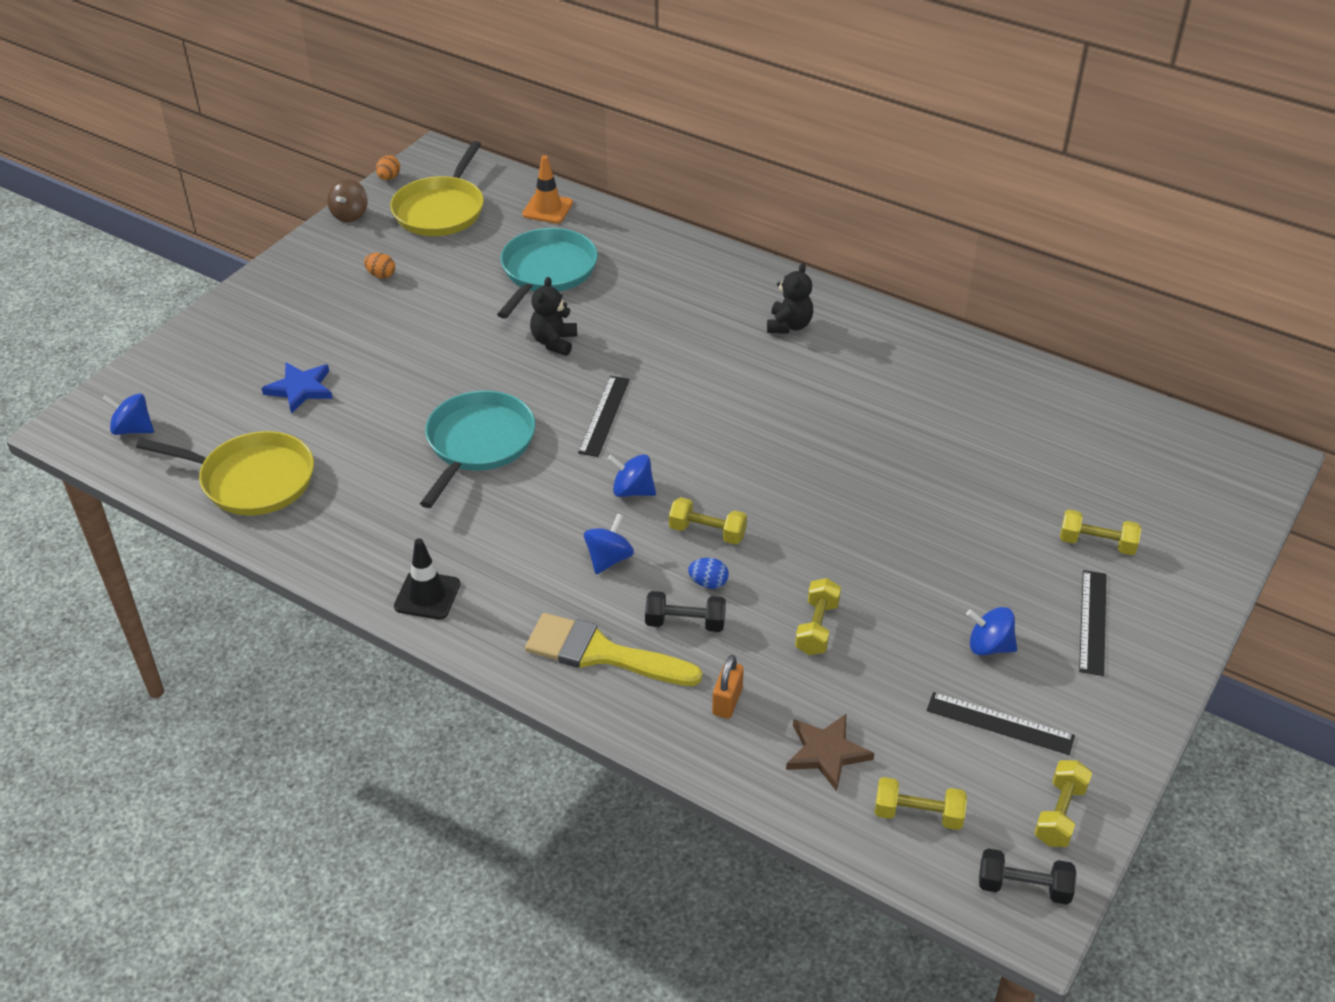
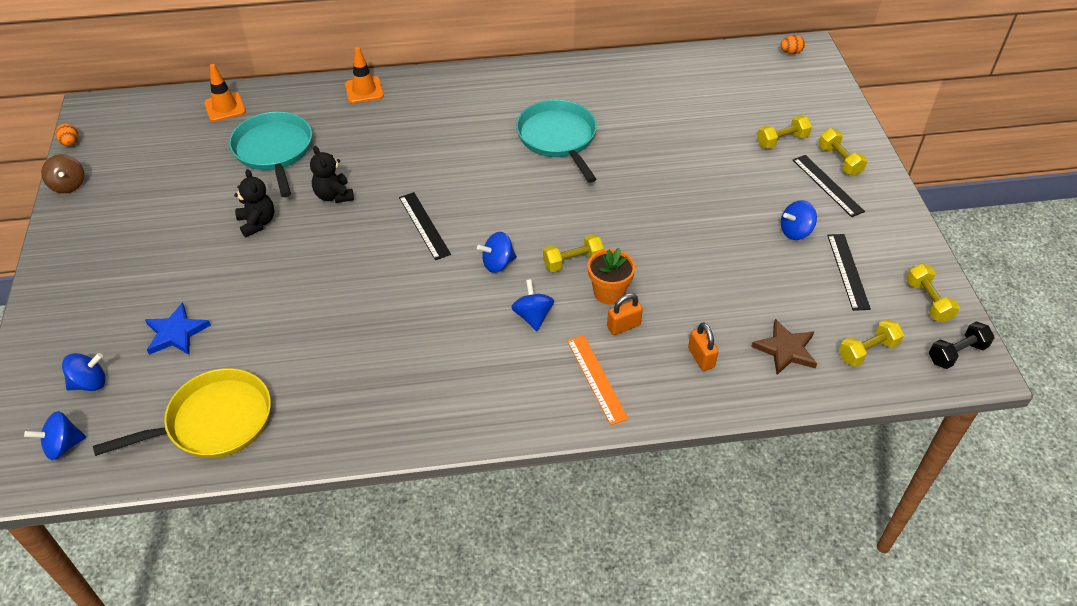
camera: 40 degrees left, 5 degrees up
(199, 391) = (90, 383): none -> blue spinning top
(381, 275) = (146, 216): orange egg -> orange egg (790, 52)
(427, 595) = (442, 418): black traffic cone -> none
(441, 210) = (142, 146): yellow pan -> none
(478, 443) = (358, 293): turquoise pan -> turquoise pan (558, 138)
(601, 653) = (596, 379): yellow brush -> orange ruler
(685, 623) = (623, 326): black dumbbell -> orange padlock
(692, 255) = (364, 90): none -> orange traffic cone
(708, 583) = (609, 292): blue egg -> orange flower pot
(789, 326) = (477, 105): black teddy bear -> black teddy bear (257, 223)
(816, 627) = (698, 280): yellow dumbbell -> yellow dumbbell (839, 160)
(1000, 723) = (847, 271): black ruler -> black ruler turned 75 degrees counterclockwise

